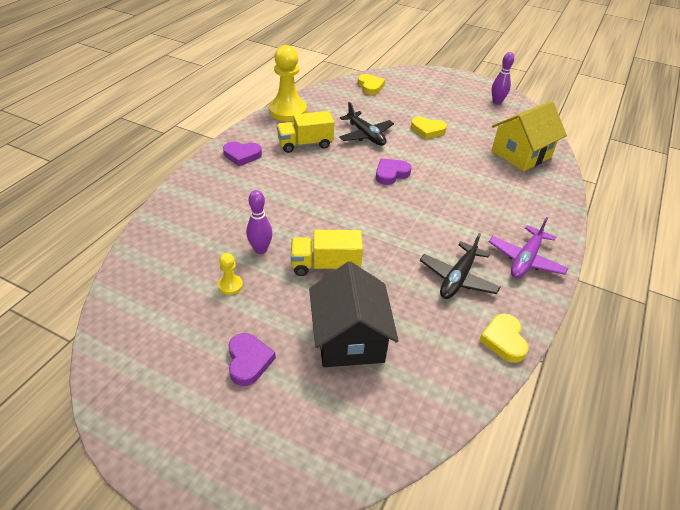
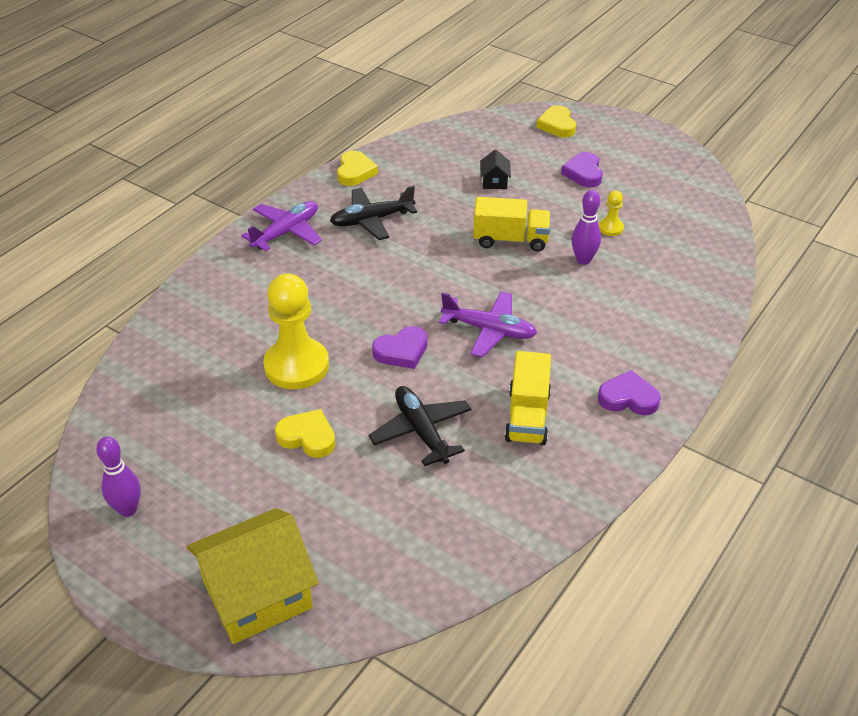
camera: 170 degrees left, 0 degrees up
(288, 111) = (558, 503): yellow pawn -> yellow pawn (296, 366)
(305, 144) = (527, 416): yellow truck -> yellow truck turned 105 degrees clockwise
(334, 189) = (489, 330): none -> purple plane
(349, 338) = (494, 182): black house -> black house, size x0.43
(370, 87) = (376, 578): yellow heart -> yellow heart (557, 125)
(458, 278) = (372, 220): black plane -> black plane turned 150 degrees counterclockwise
(521, 154) = (179, 376): yellow house -> yellow house (257, 595)

